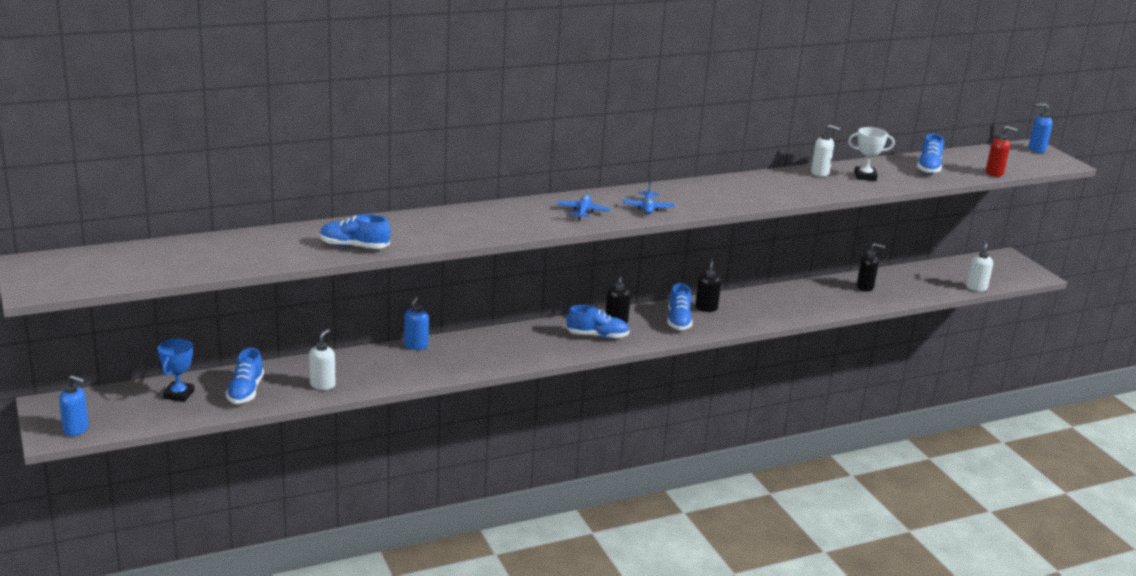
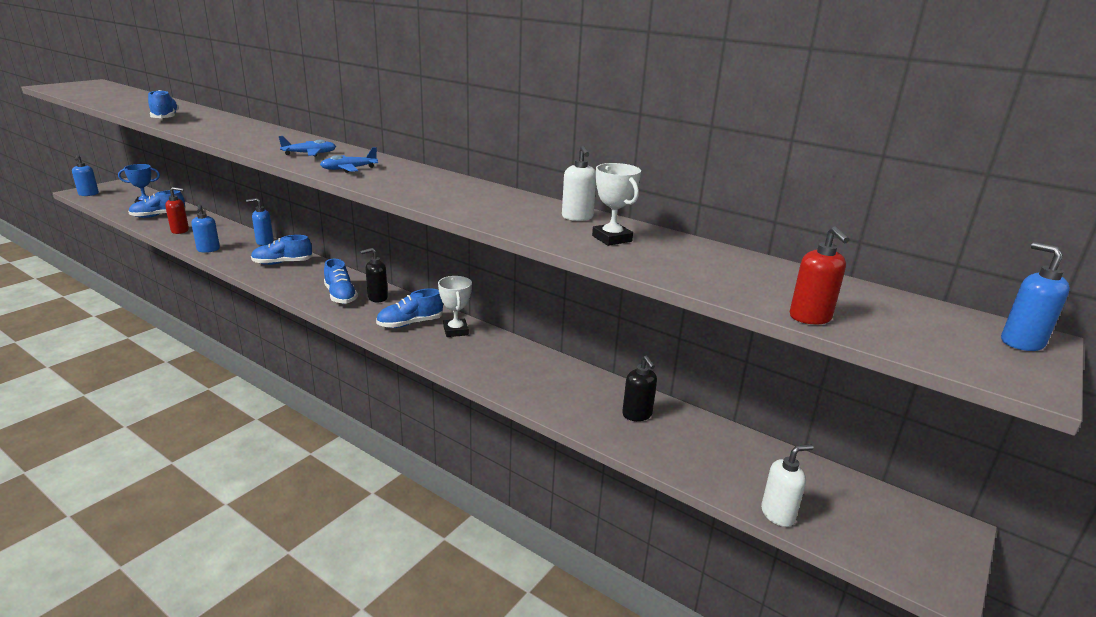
camera: 60 degrees right, 0 degrees up
(322, 385) = (180, 231): white soap dispenser -> red soap dispenser
(408, 377) = (208, 250): none -> blue soap dispenser
(706, 308) = (455, 331): black soap dispenser -> white trophy
(928, 168) = (726, 270): blue shoe -> blue shoe (282, 263)

